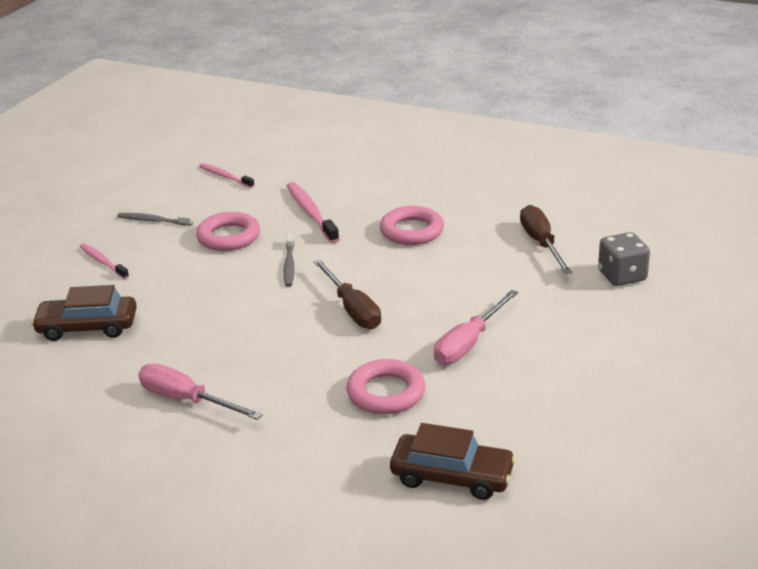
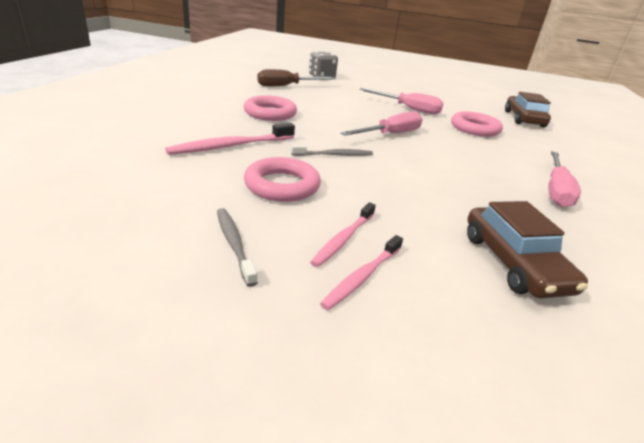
camera: 105 degrees left, 0 degrees up
(153, 221) = (234, 244): grey toothbrush -> grey toothbrush turned 150 degrees clockwise
(225, 176) = (107, 196): pink toothbrush -> pink toothbrush (343, 239)
(352, 309) = (390, 134): brown screwdriver -> pink screwdriver

